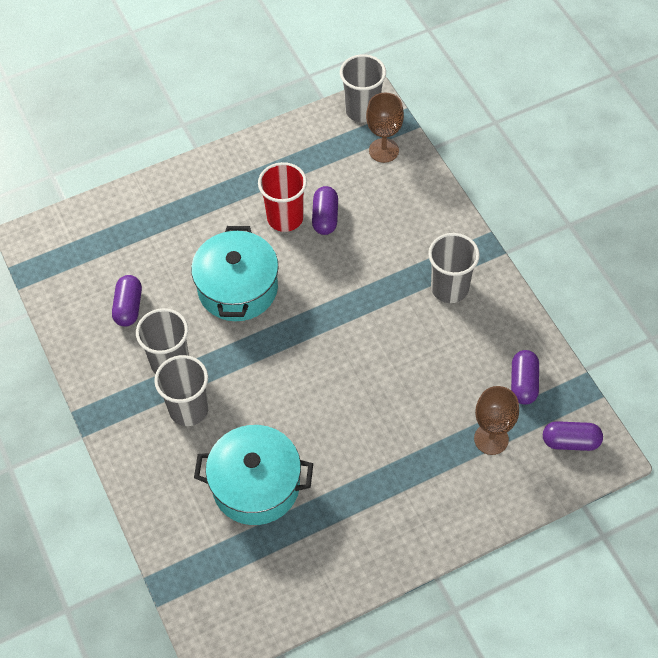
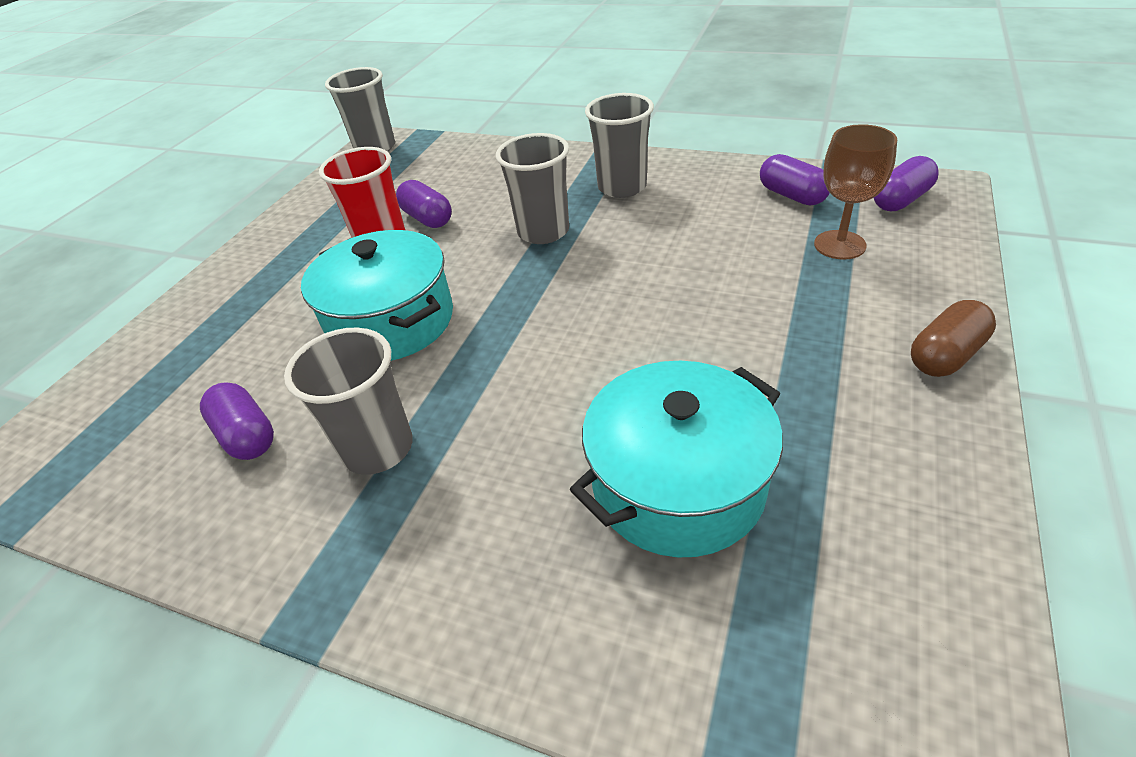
camera: 40 degrees left, 15 degrees down
(189, 409) = (467, 477): grey cup -> grey cup (543, 232)
(383, 150) = (429, 156): brown goblet -> none
(434, 536) = (945, 355): none -> brown capsule

